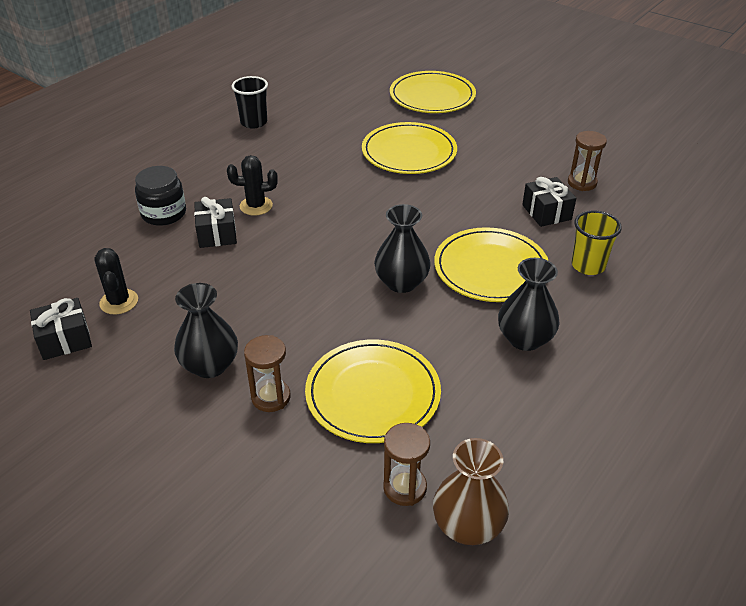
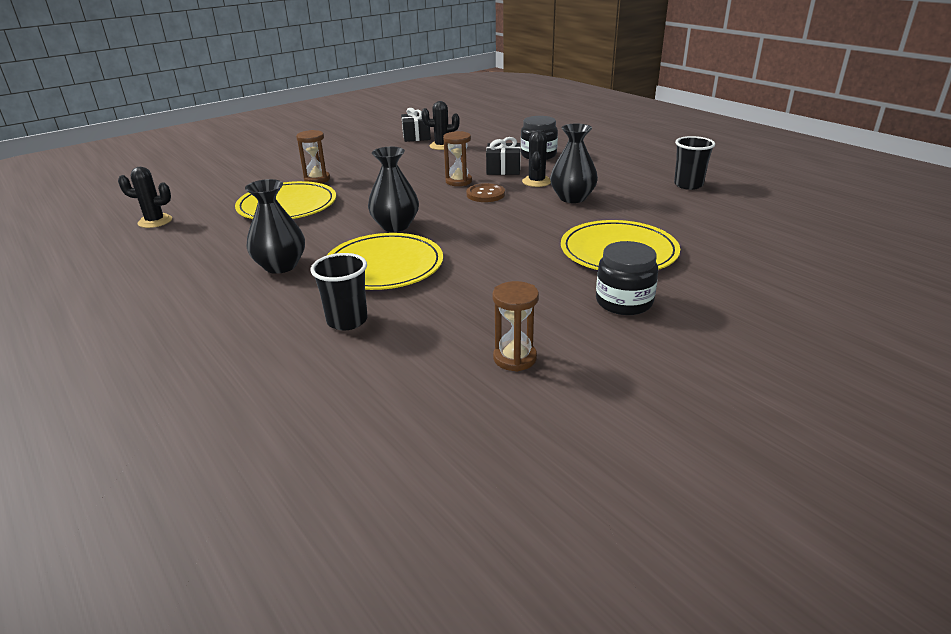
camera: 105 degrees right, 10 degrees down
(210, 365) = (361, 166): black vase -> black vase (572, 198)
(300, 235) = (485, 194): none -> brown button
(405, 487) = (204, 208): brown hourglass -> brown hourglass (458, 181)
(432, 96) = (774, 283): yellow plate -> none
(468, 526) = (155, 221): brown vase -> black cactus
(487, 147) = (624, 302): none -> black jar
(546, 212) = (460, 316): black gift -> none
(588, 265) = (347, 321): yellow cup -> black cup

